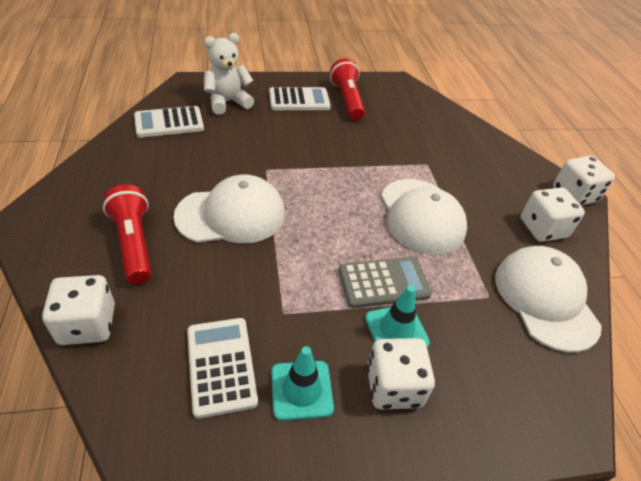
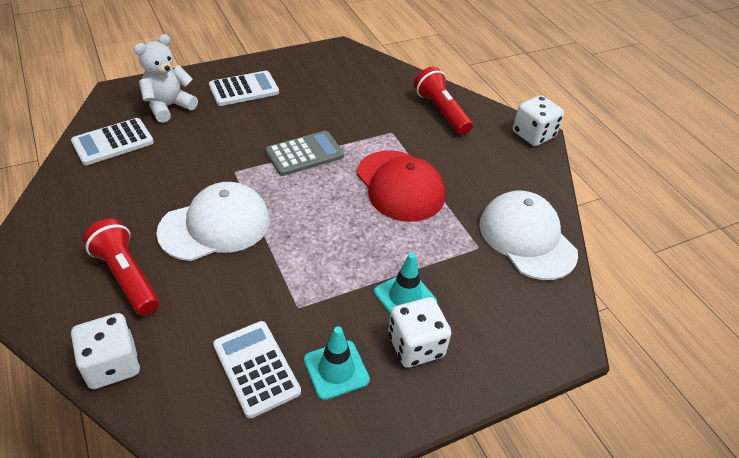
camera: 15 degrees left, 0 degrees up
(347, 100) = (294, 80): red flashlight -> red flashlight (441, 111)
(383, 283) = (382, 257): grey calculator -> grey calculator (304, 154)
(421, 216) = (400, 186): white cap -> red cap
(542, 228) = (512, 173): white dice -> none

